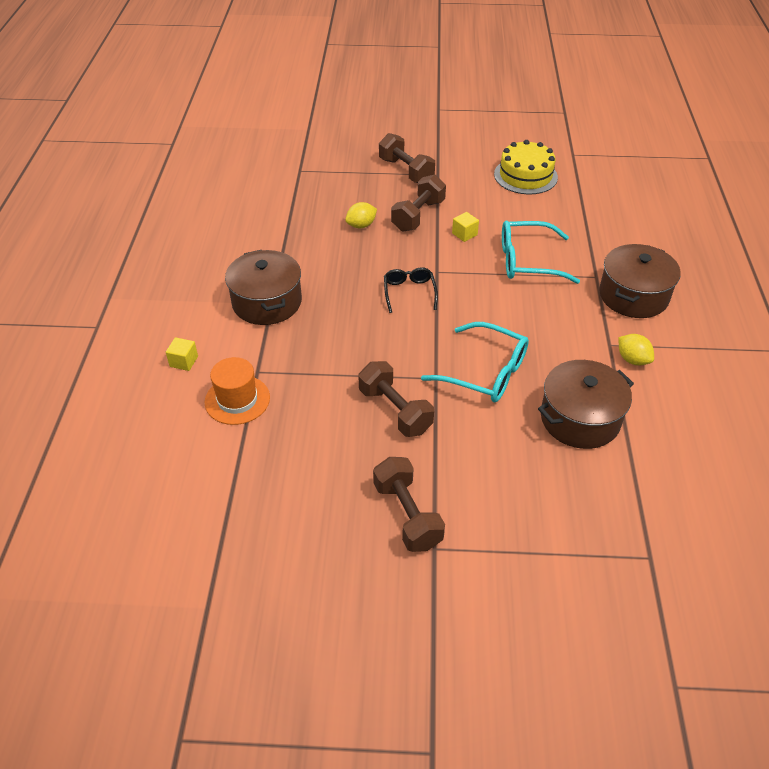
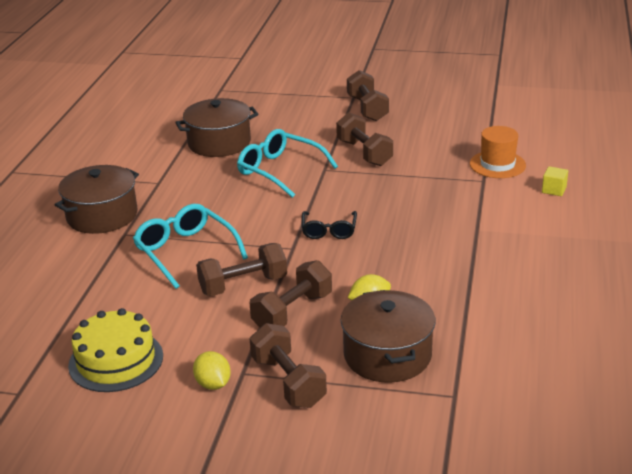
camera: 170 degrees left, 15 degrees down
(267, 302) = (482, 230): brown pot -> brown pot (387, 355)
(464, 234) = (243, 285): yellow cube -> brown dumbbell
(528, 261) = (186, 252): turquoise glasses -> turquoise glasses turned 135 degrees counterclockwise
(632, 359) = (147, 172): yellow lemon -> yellow lemon (213, 384)

